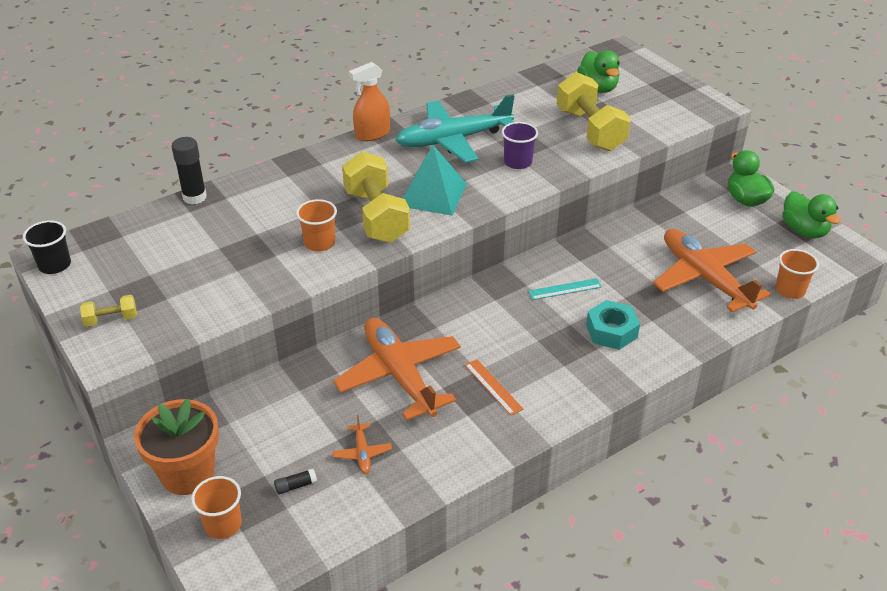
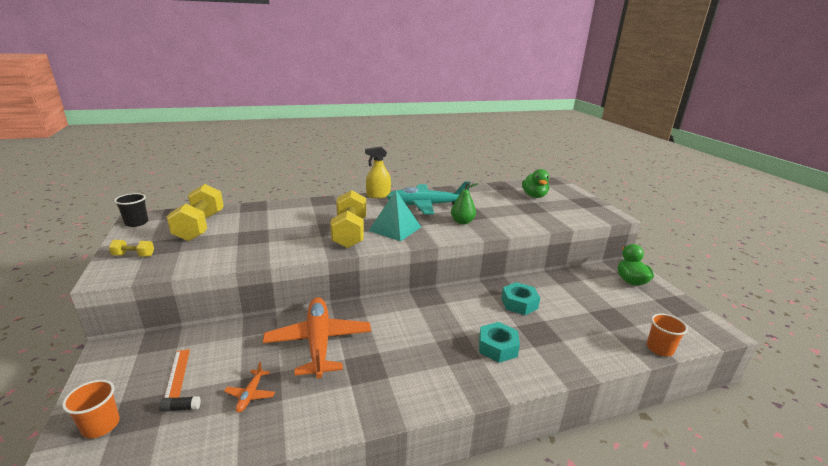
camera: 15 degrees right, 15 degrees down
(187, 474) = (116, 377): orange flower pot -> none
(194, 197) = (249, 206): black glue stick -> none
(319, 243) = (302, 240): orange cup -> none
(372, 134) = (378, 195): orange spray bottle -> yellow spray bottle
(493, 387) = (383, 367): orange ruler -> orange ruler (177, 374)
(518, 162) = (462, 222): purple cup -> green pear
(565, 289) = (472, 311): turquoise ruler -> none
(590, 130) = (520, 214): yellow dumbbell -> yellow dumbbell (200, 226)
(617, 265) = (519, 303): none -> turquoise nut
(705, 278) = (586, 325): orange plane -> none
(804, 231) = (676, 309): green duck -> none

